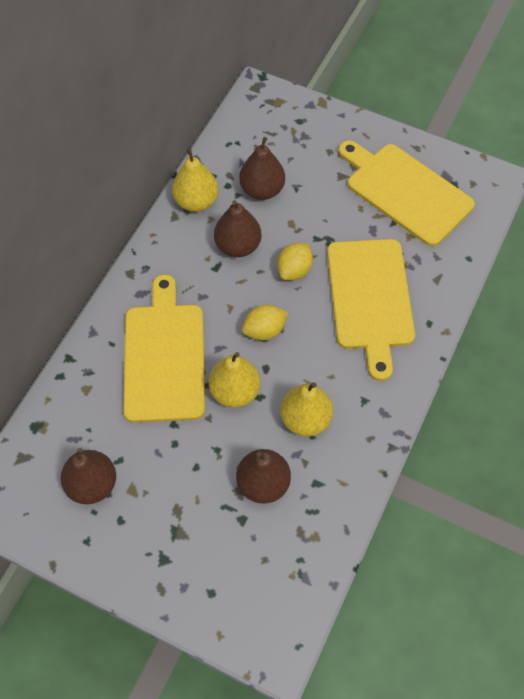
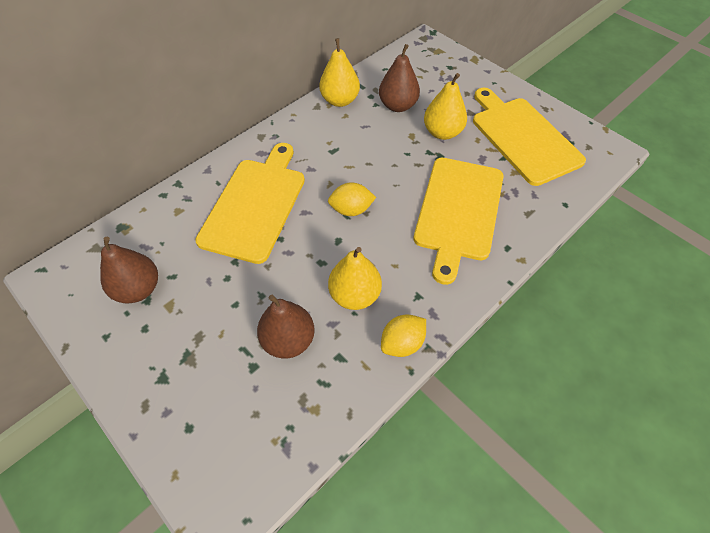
camera: 20 degrees right, 5 degrees down
(235, 391) = (301, 251): yellow pear -> yellow pear (442, 132)
(238, 246) = (358, 140): brown pear -> none
(294, 270) = (399, 170): yellow lemon -> yellow lemon (402, 343)

